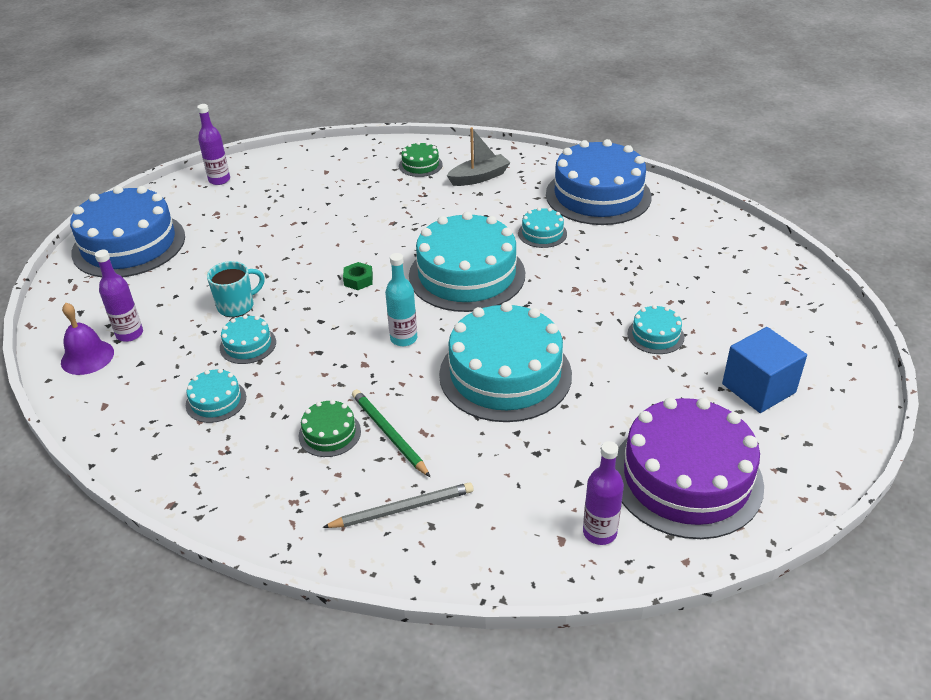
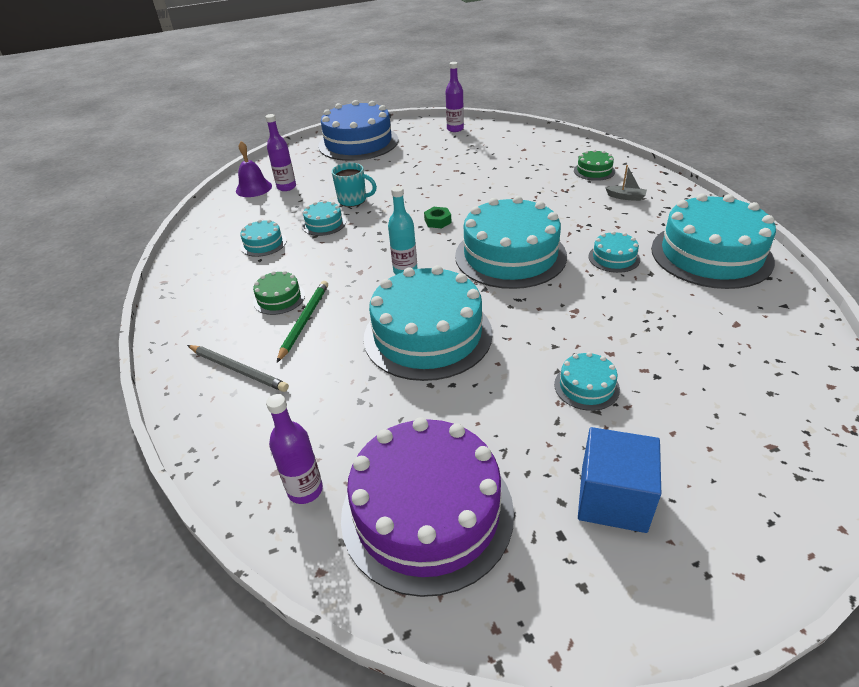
camera: 50 degrees right, 0 degrees up
(479, 177) = (626, 197): grey boat -> grey boat, size x0.61
(598, 195) = (711, 254): blue cake -> turquoise cake

